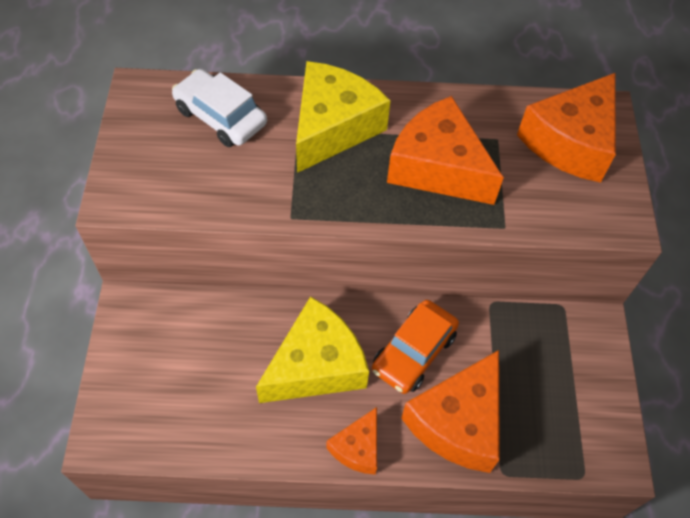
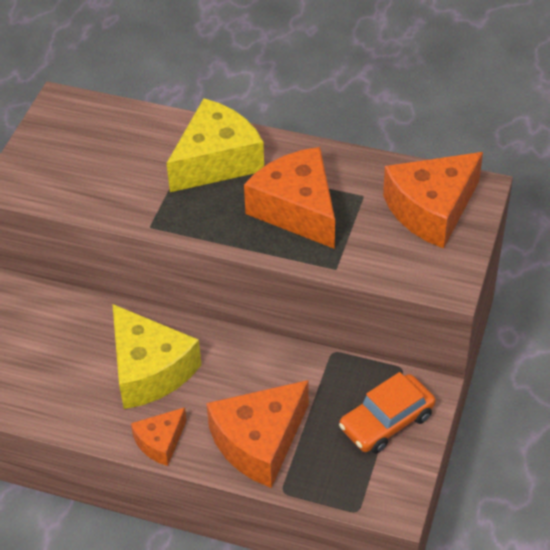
camera: 20 degrees right, 10 degrees down
(220, 117) = (121, 136): white car -> none
(316, 365) = (149, 370): yellow cheese -> yellow cheese turned 75 degrees clockwise
(414, 352) = (242, 378): orange car -> orange car (386, 421)

